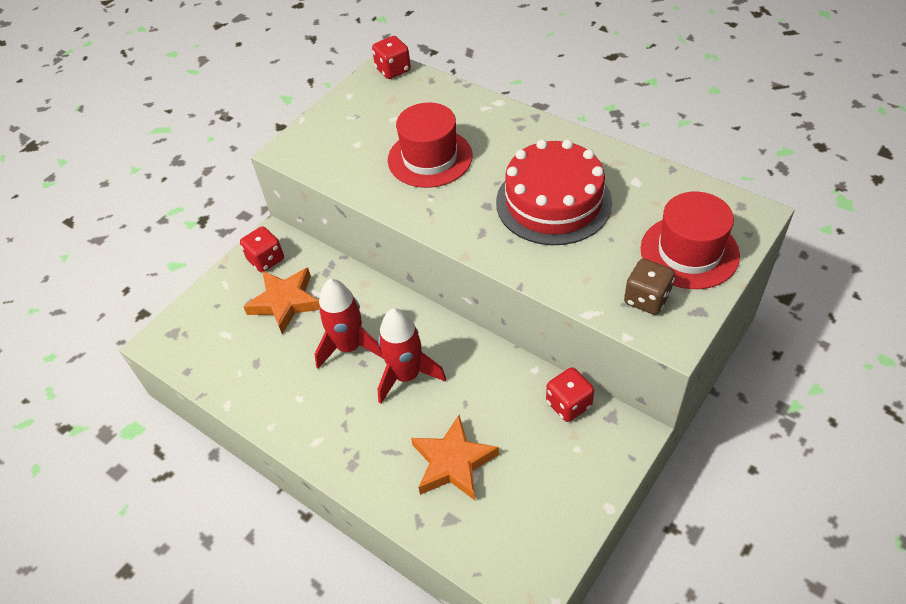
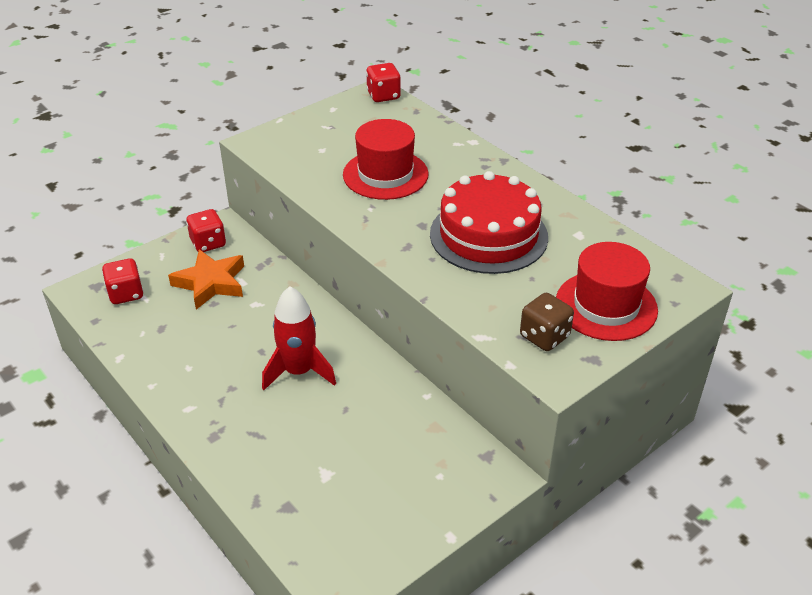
camera: 10 degrees right, 10 degrees down
(349, 347) = (255, 334): red rocket -> none
(453, 462) = (311, 458): orange star -> none
(568, 404) = (448, 434): red dice -> red dice (126, 294)

